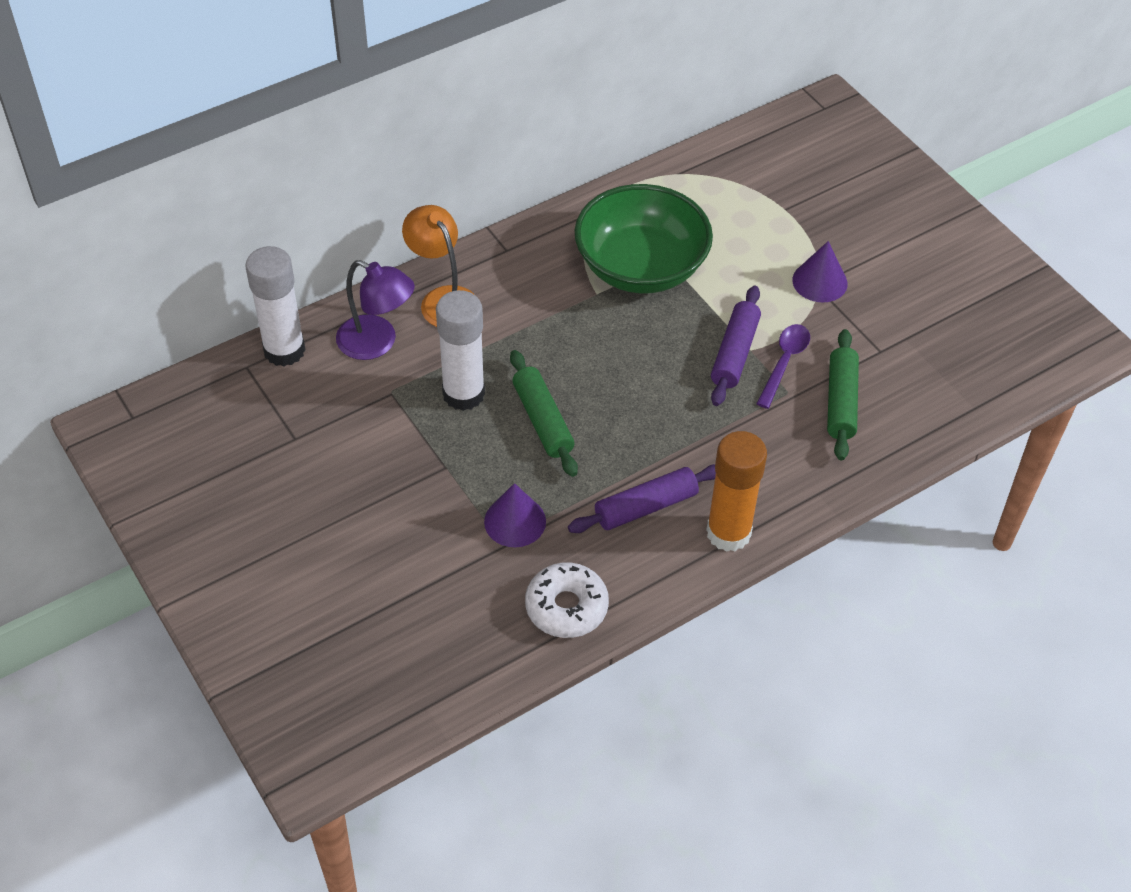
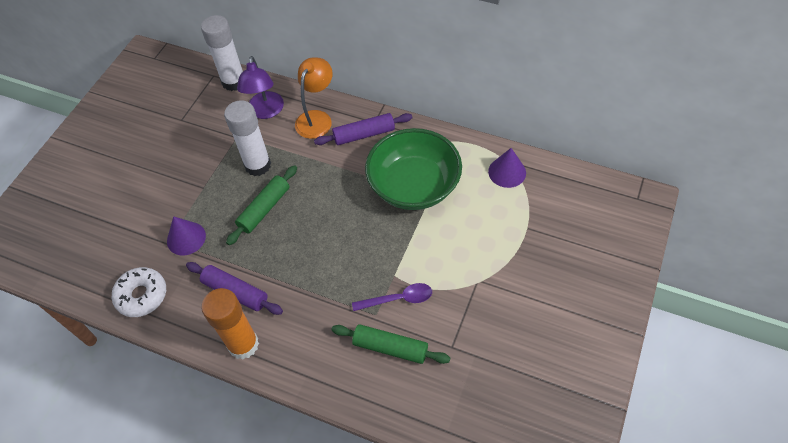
camera: 60 degrees right, 5 degrees up
(734, 353) = (385, 269): purple rolling pin -> purple rolling pin (364, 134)
(819, 281) = (482, 280): purple cone -> purple cone (507, 172)
(841, 401) = (390, 347): green rolling pin -> green rolling pin turned 45 degrees clockwise

